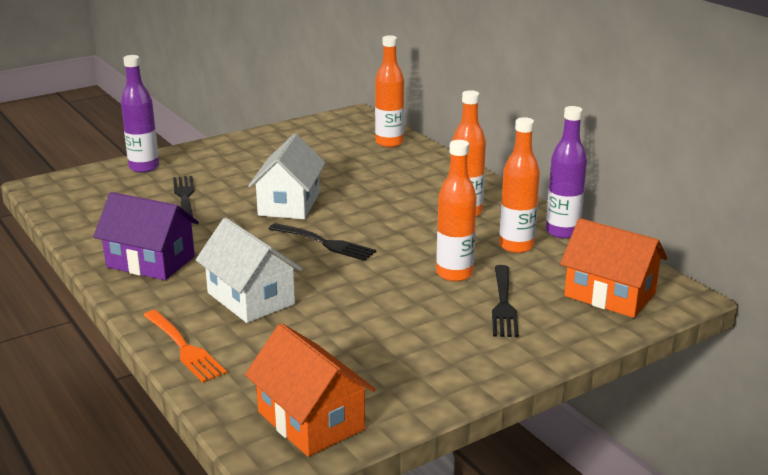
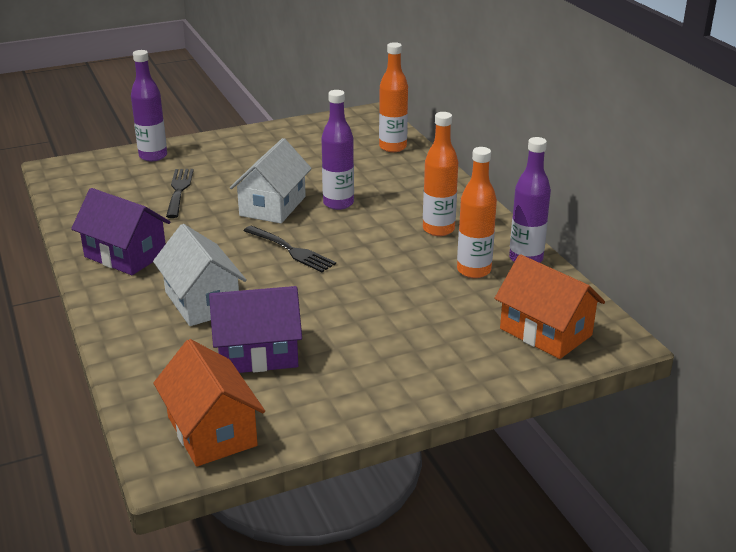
camera: 10 degrees right, 5 degrees up
(184, 348) = (125, 346): orange fork -> none
(329, 342) = (258, 354): none -> purple house
(355, 197) = (338, 203): none -> purple bottle
(454, 274) = (402, 294): orange bottle -> none
(503, 304) = (436, 331): black fork -> none

